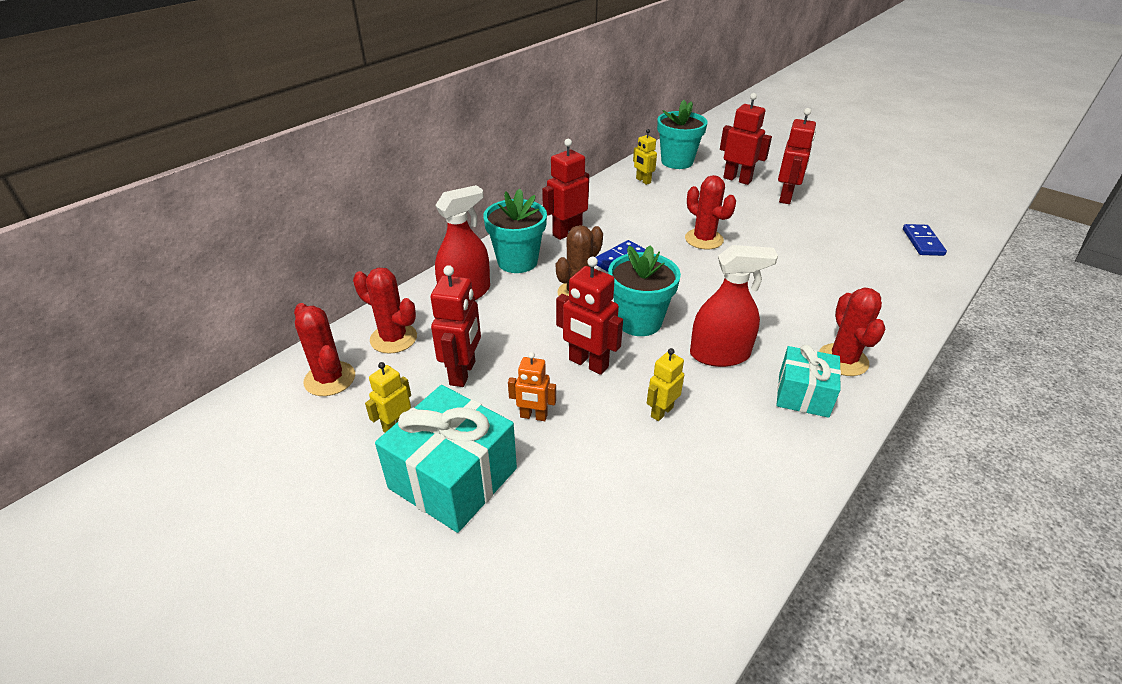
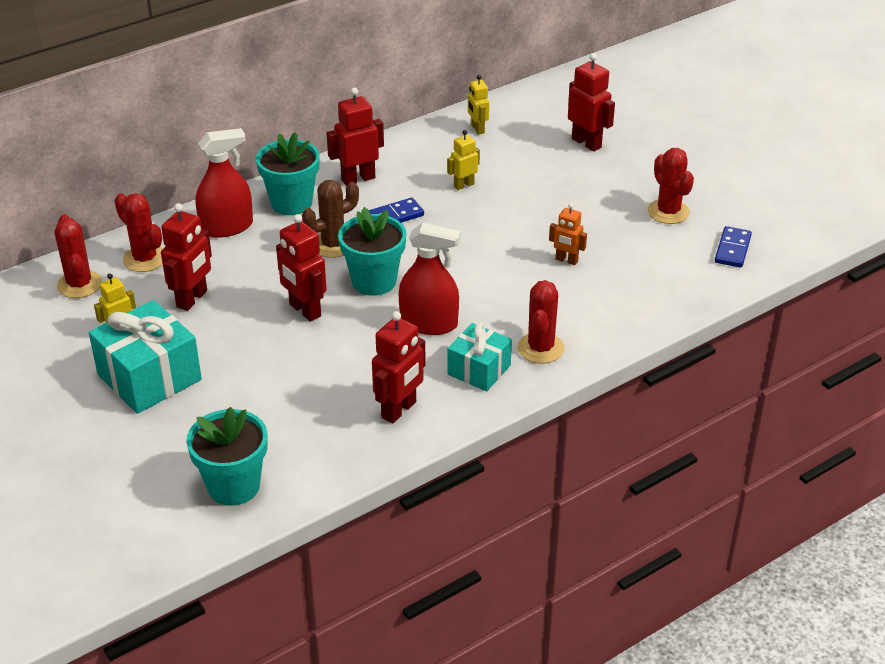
camera: 15 degrees right, 0 degrees up
(533, 416) = (234, 344): orange robot -> orange robot (566, 260)
(661, 412) = (344, 360): yellow robot -> yellow robot (463, 185)
(677, 162) = (533, 109): turquoise flower pot -> turquoise flower pot (233, 486)
(704, 239) = (496, 209): red cactus -> red cactus (668, 212)
(786, 197) = (625, 174): red robot -> red robot (399, 410)

